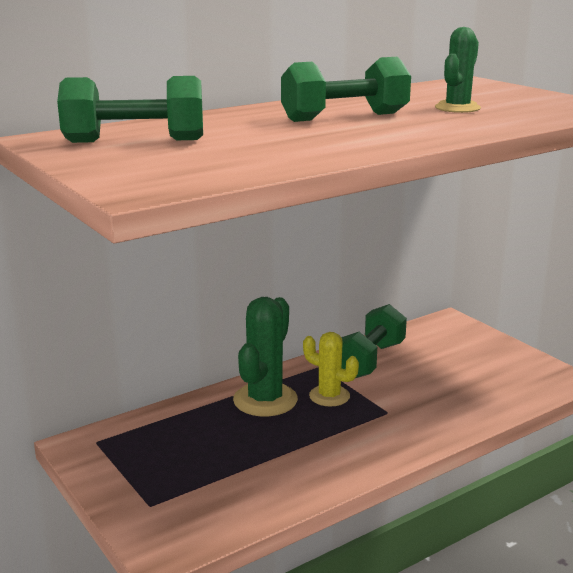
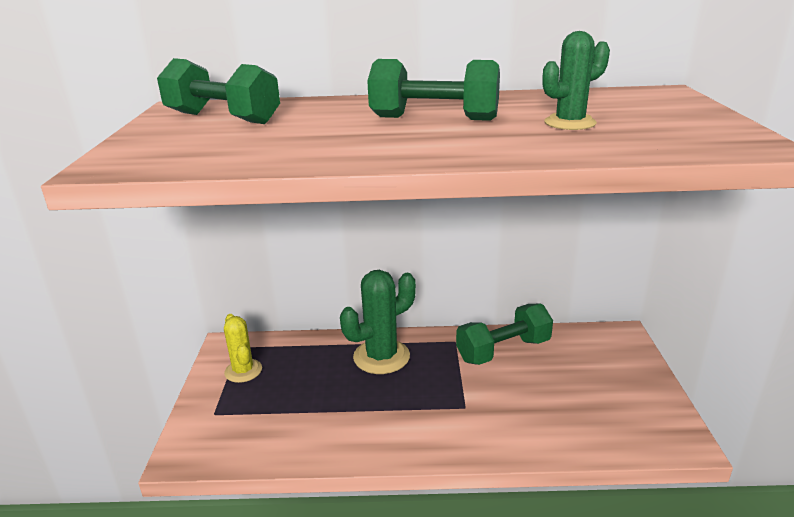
camera: 35 degrees right, 5 degrees up
(329, 396) = (433, 372): yellow cactus -> yellow cactus (243, 371)

